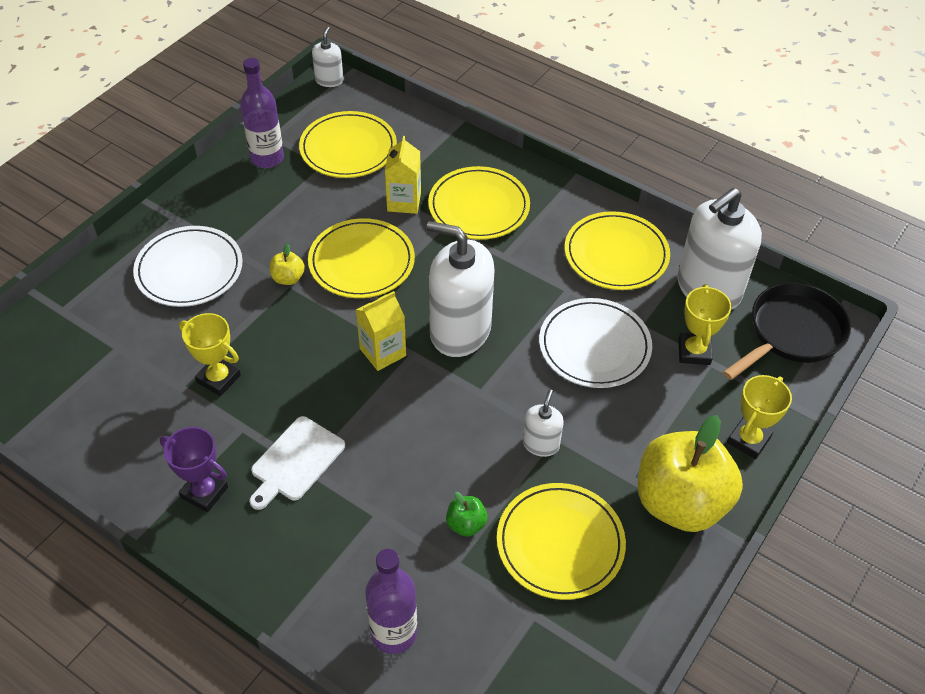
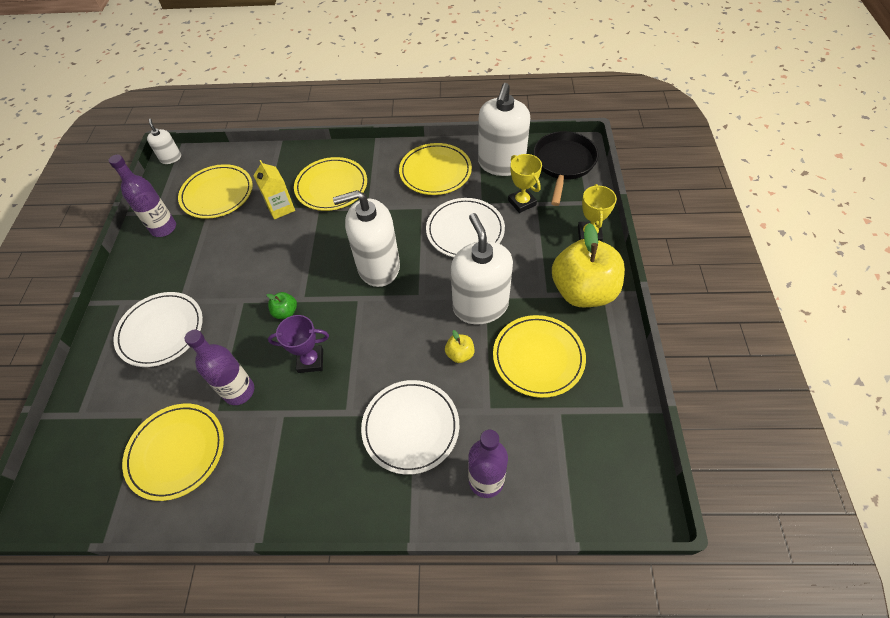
camera: 30 degrees left, 5 degrees up
(204, 492) = (288, 474): purple trophy -> purple trophy (310, 361)
(218, 379) = (239, 391): yellow trophy -> purple bottle
(288, 278) = (238, 297): yellow apple -> yellow apple (460, 354)
(295, 461) = (336, 412): white cutting board -> none
(359, 526) = (410, 427): none -> white plate
(361, 262) = (281, 259): yellow plate -> yellow plate (176, 452)
(383, 352) = (339, 308): yellow carton -> none
(466, 524) = (475, 382): green apple -> green apple (285, 312)
(541, 444) = (480, 306): white soap dispenser -> white soap dispenser, size x2.11

